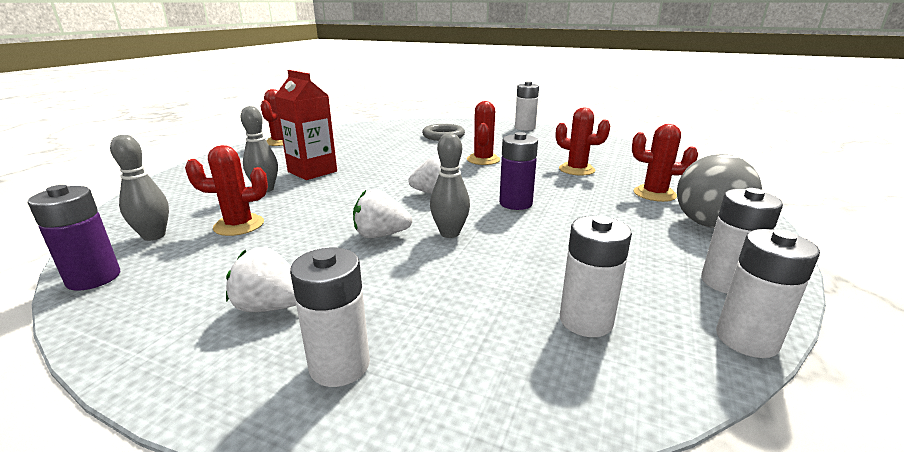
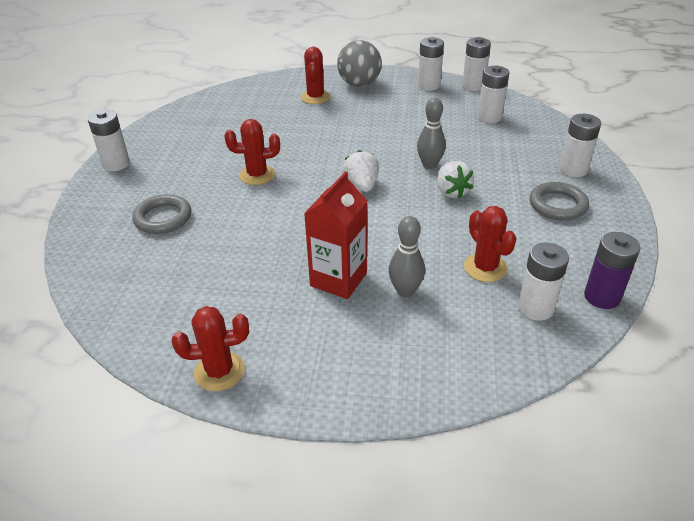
camera: 105 degrees left, 15 degrees up
(154, 236) = (535, 308): grey bowling pin -> white battery
(270, 307) = (557, 205): white strawberry -> grey ring
(515, 203) = (362, 147): purple battery -> none
(576, 169) = (271, 126): red cactus -> none

